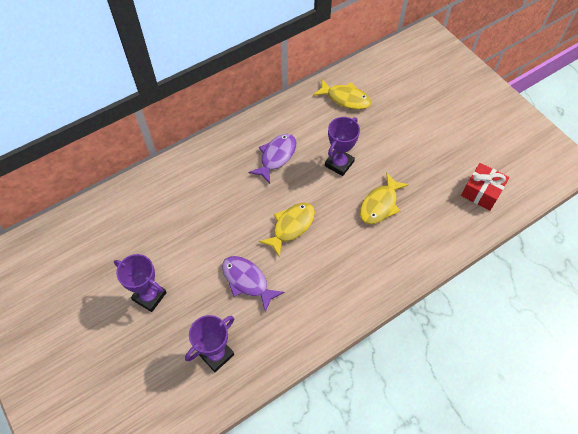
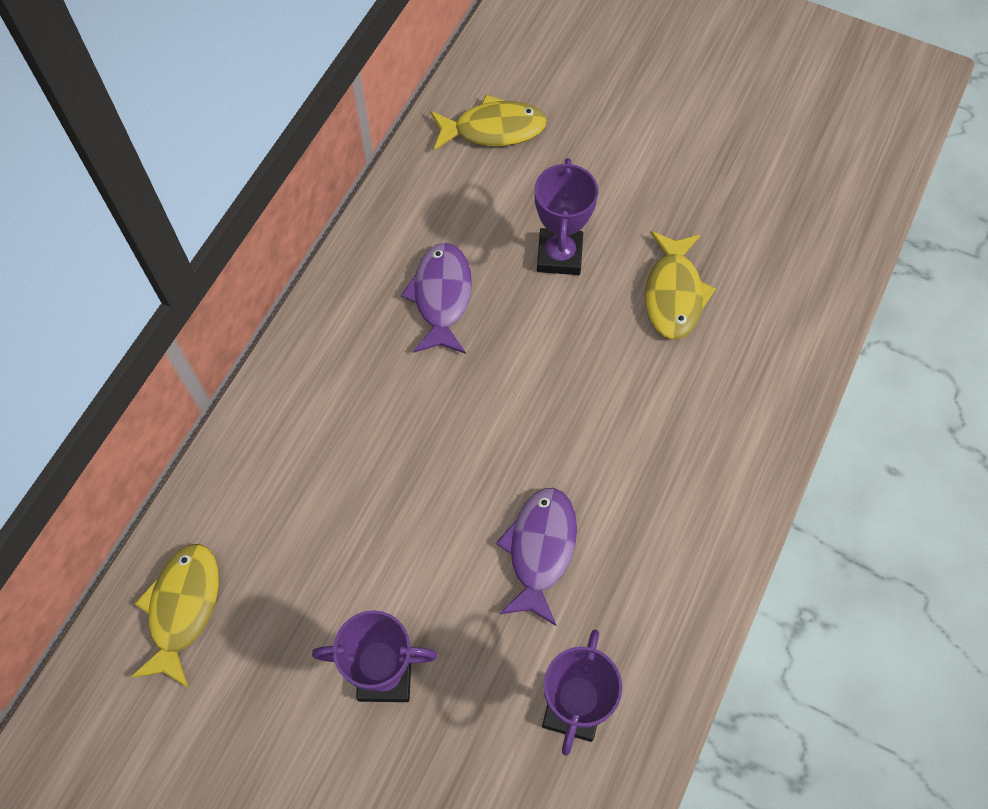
camera: 30 degrees left, 5 degrees up
(247, 281) = (540, 550): purple fish -> purple fish turned 90 degrees clockwise
(291, 226) = (551, 411): yellow fish -> yellow fish (182, 608)
(481, 192) = (818, 190): red gift -> none

